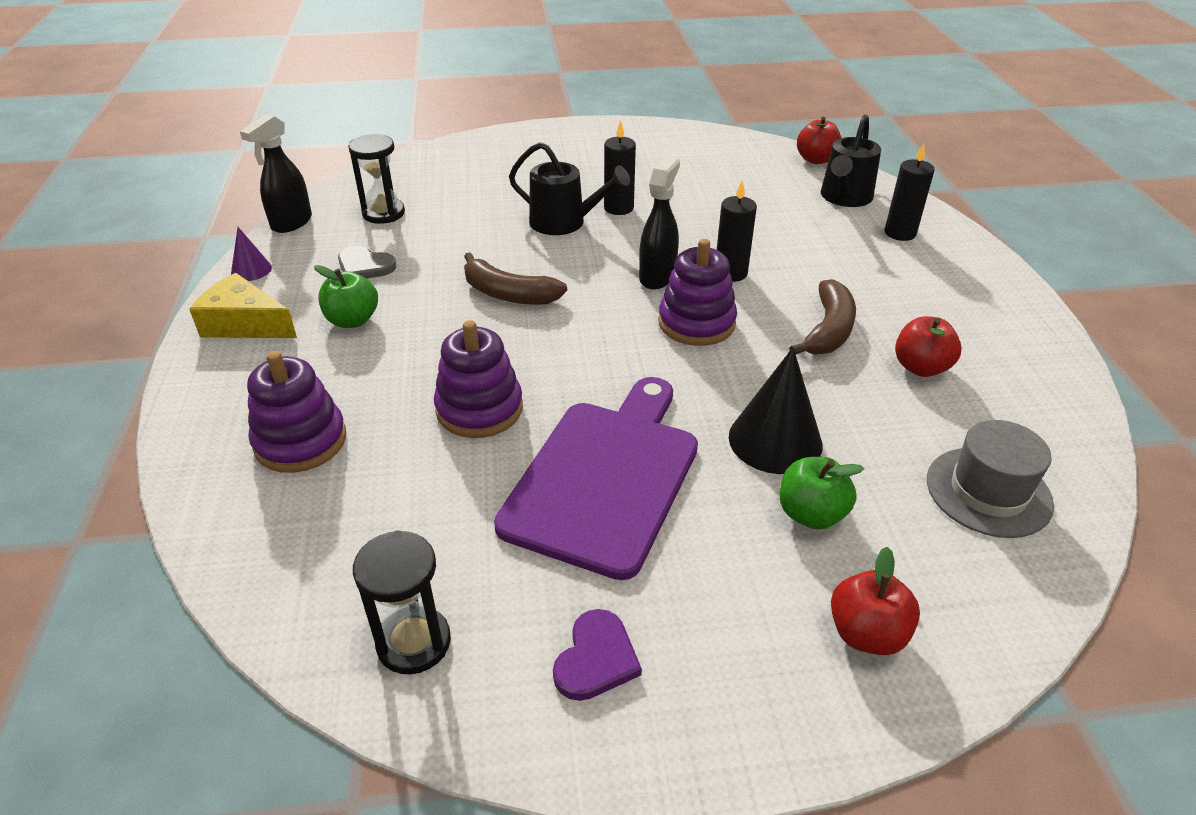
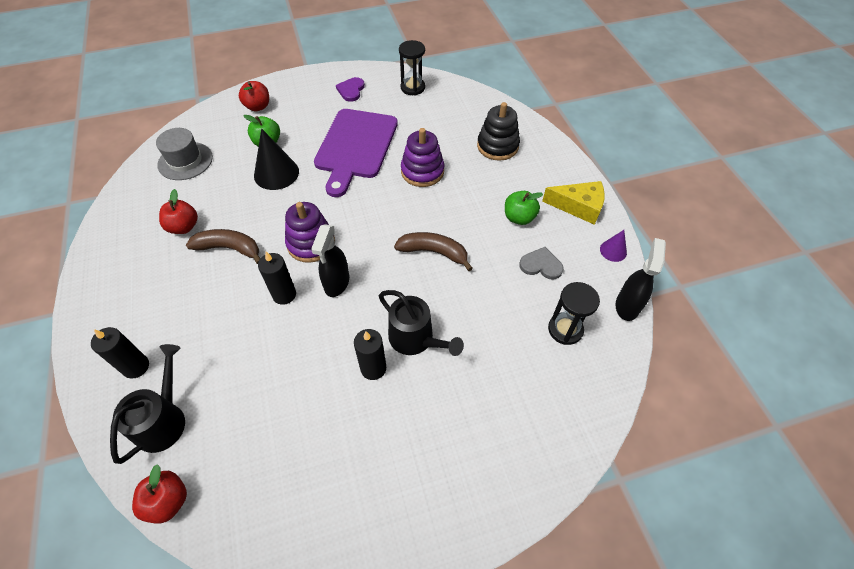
camera: 170 degrees right, 15 degrees up
(300, 441) = (497, 146): purple stacking toy -> black stacking toy
(564, 222) = (415, 339): black watering can -> black watering can turned 150 degrees counterclockwise
(828, 330) = (229, 248): brown banana -> brown banana turned 90 degrees clockwise

